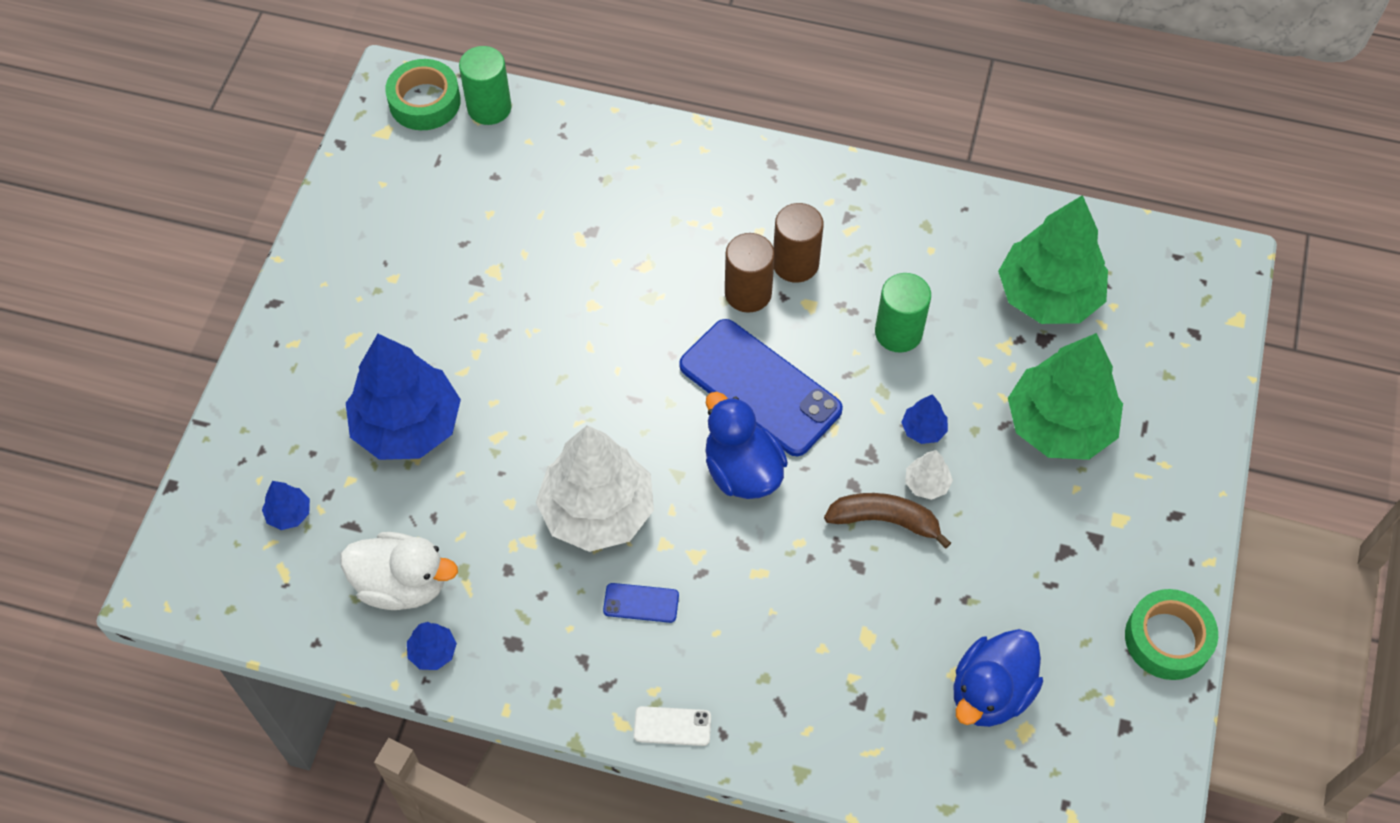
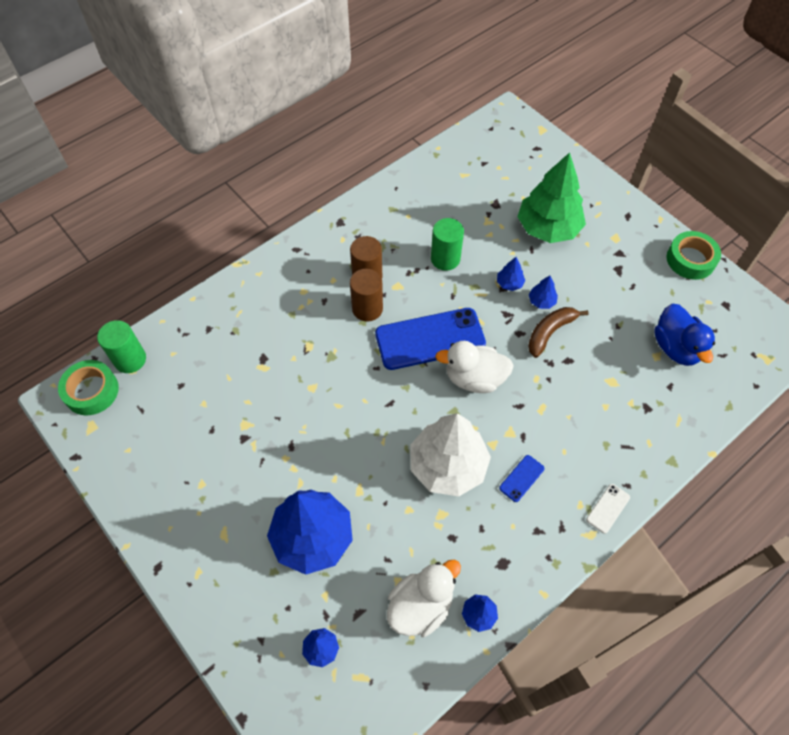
camera: 55 degrees left, 0 degrees up
(742, 470) = (474, 378): blue duck -> white duck
(927, 483) = (541, 301): white tree -> blue tree
(1048, 295) = (473, 187): green tree -> none

